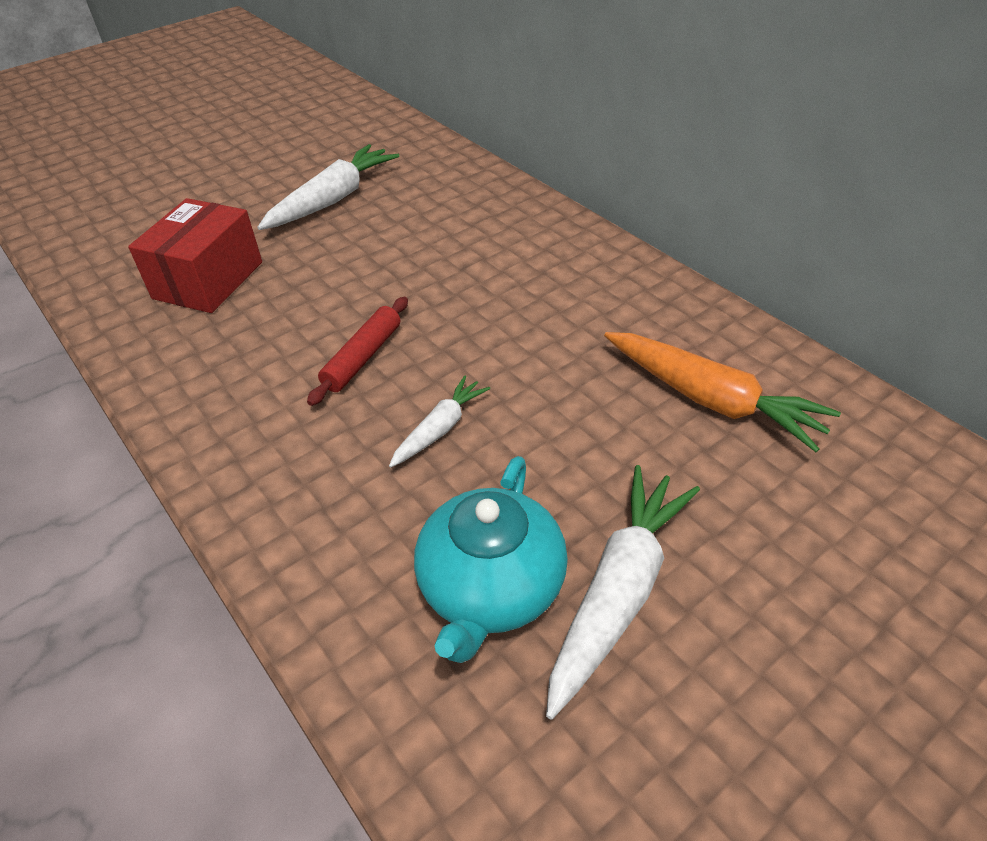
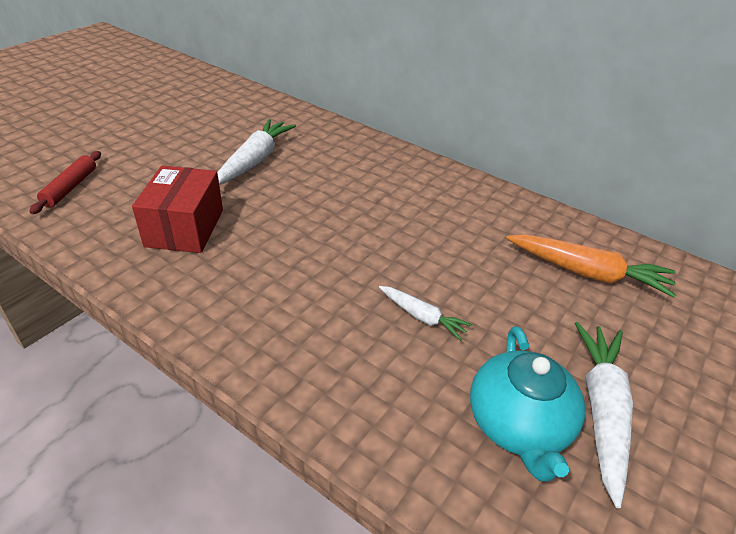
camera: 20 degrees left, 5 degrees down
(362, 357) = (338, 273): red rolling pin -> red rolling pin (70, 187)
(440, 428) = (422, 317): white carrot -> white carrot turned 105 degrees clockwise

